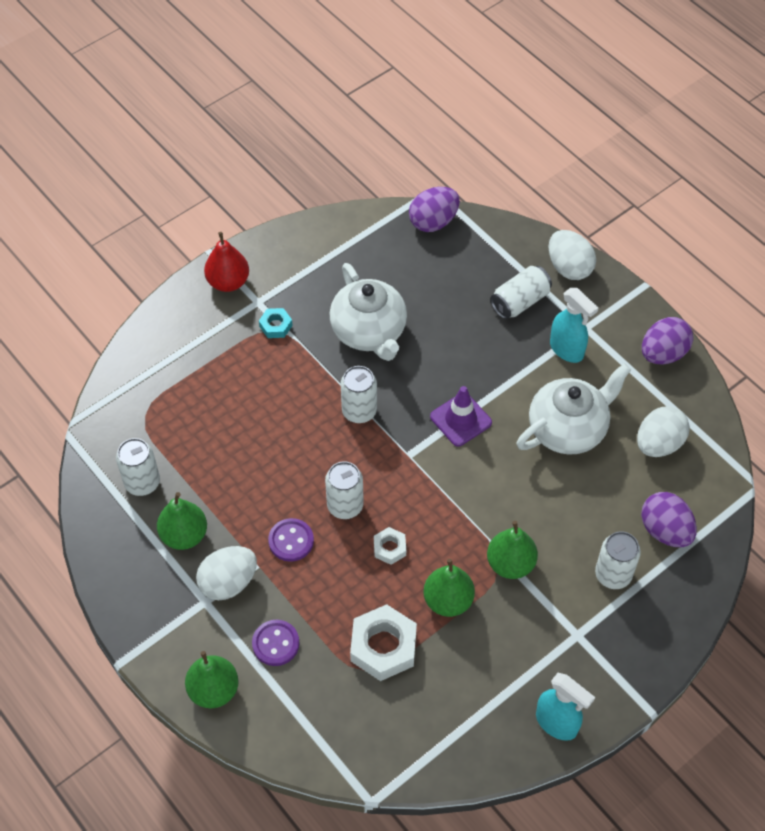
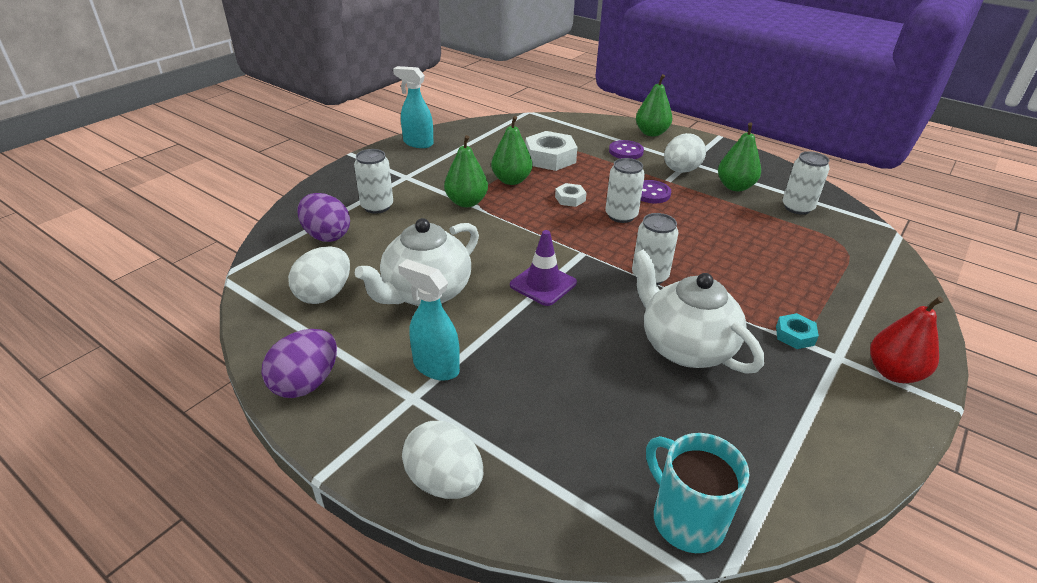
camera: 165 degrees right, 20 degrees down
(433, 222) = (686, 519): purple egg -> turquoise mug
(520, 301) = (509, 415): white can -> none

